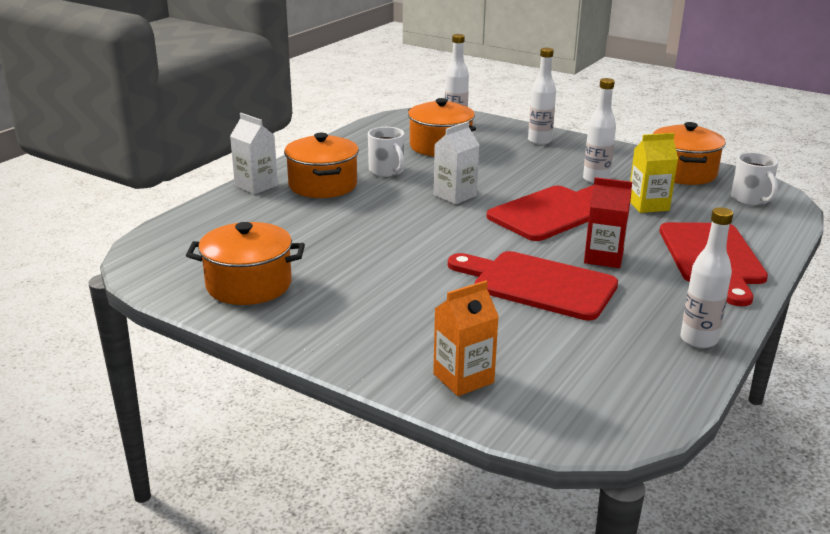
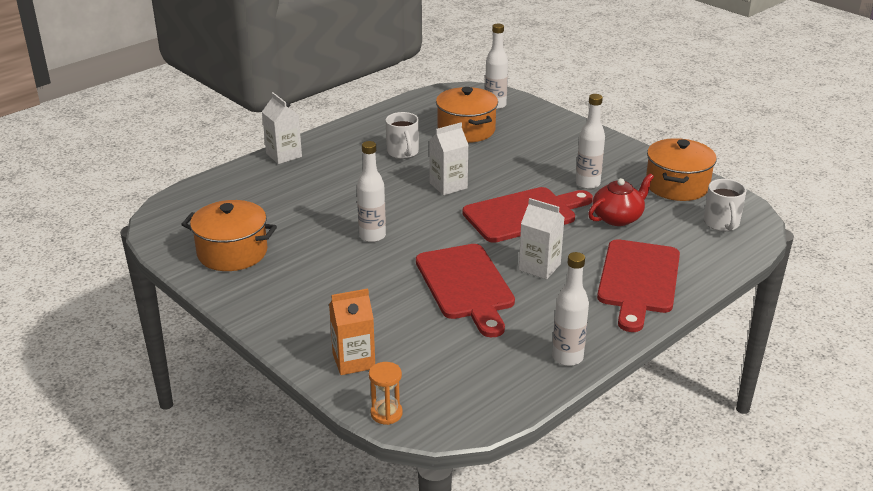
camera: 15 degrees right, 5 degrees up
(323, 185) = (340, 161): orange pot -> none
(538, 284) = (466, 285): red cutting board -> red cutting board turned 150 degrees counterclockwise
(539, 141) = (562, 134): white bottle -> white bottle (372, 236)
(540, 430) = (386, 413): none -> orange hourglass
(603, 258) = (539, 267): red carton -> white carton
(648, 205) = (618, 218): yellow carton -> red teapot

